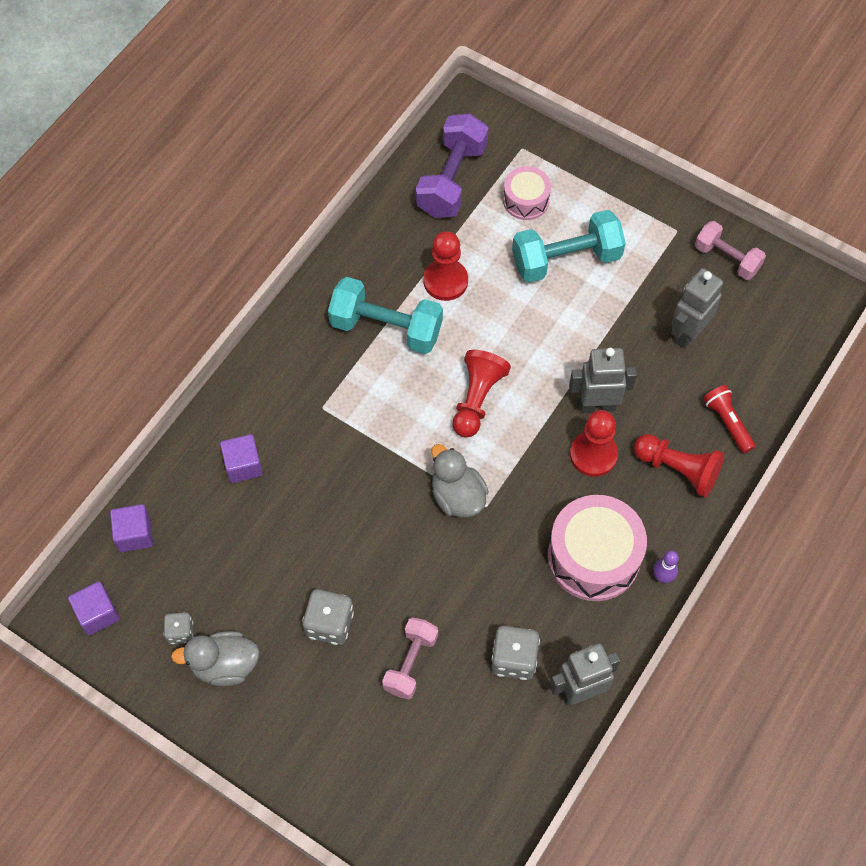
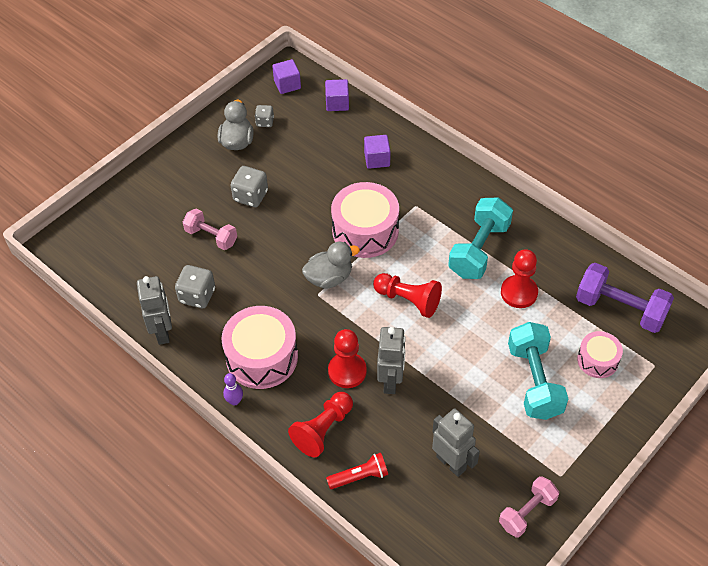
camera: 100 degrees right, 10 degrees down
(373, 463) = (365, 231): none -> pink drum

